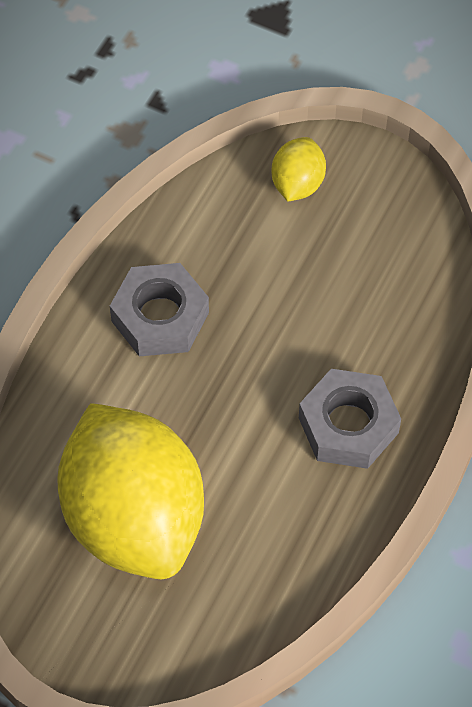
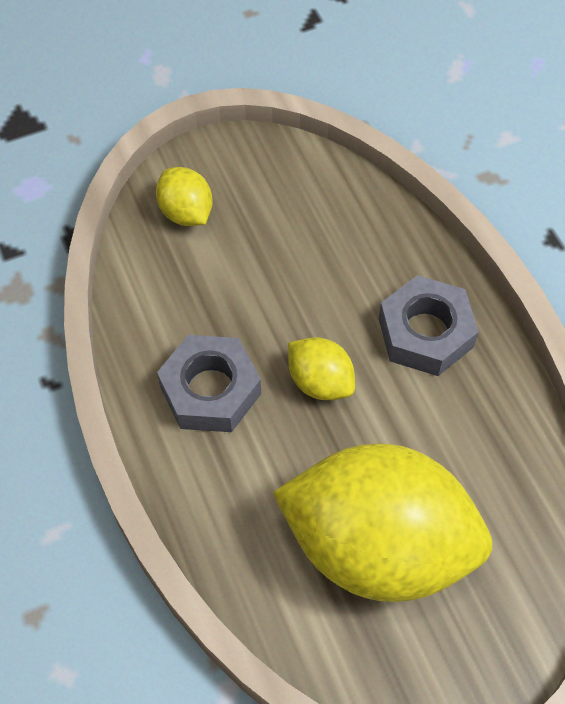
camera: 50 degrees left, 0 degrees up
(235, 383) = (320, 382): none -> yellow lemon

